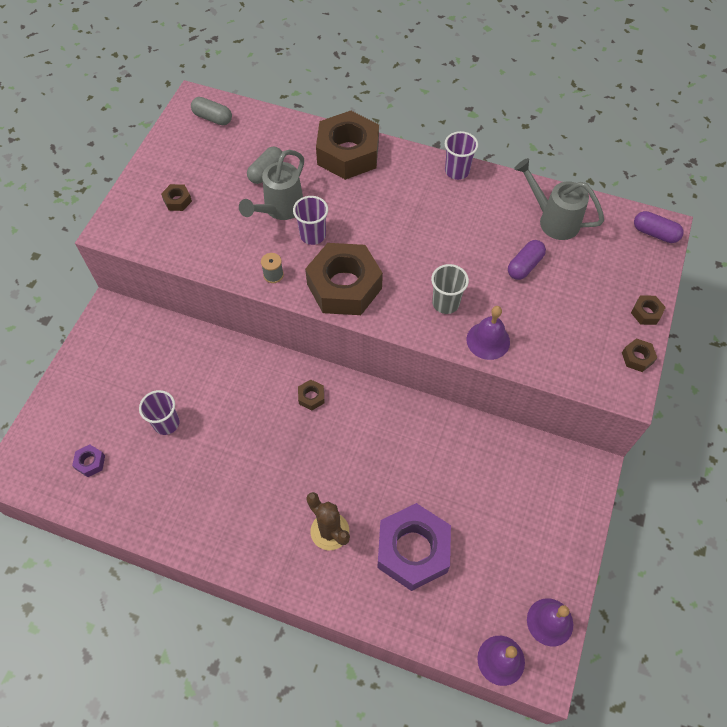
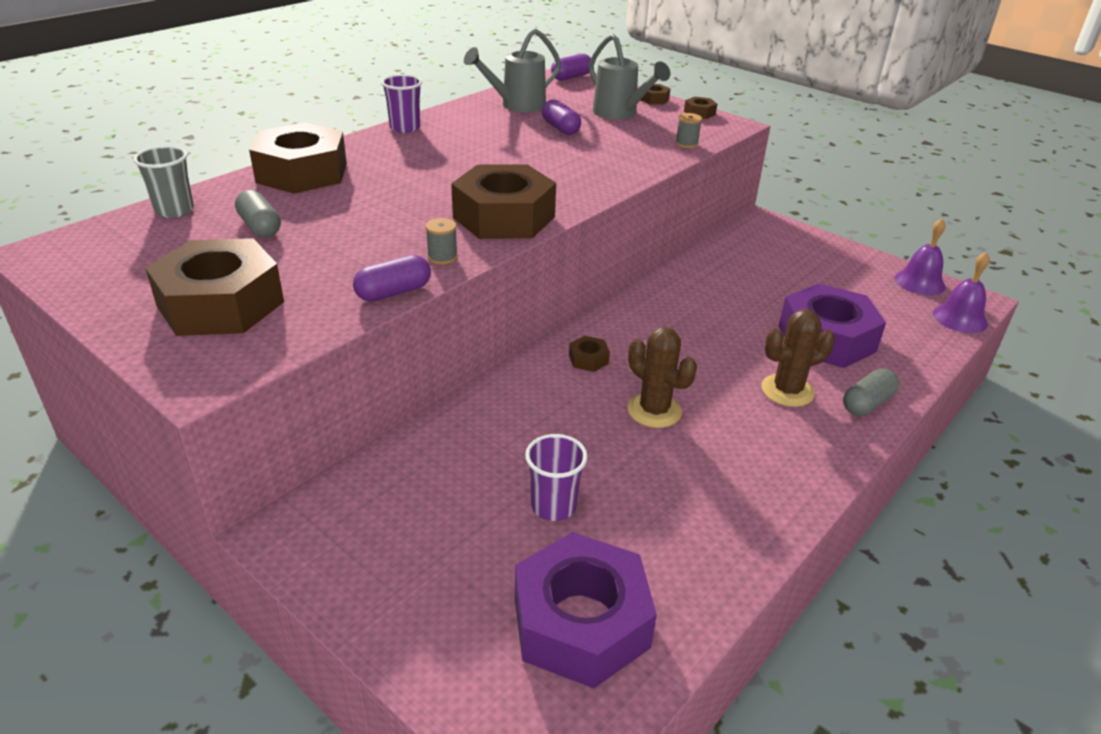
camera: 70 degrees left, 25 degrees down
(90, 462) = (581, 622): purple nut -> purple nut, size x2.46
(177, 201) = (221, 304): brown nut -> brown nut, size x2.46
(212, 118) = (99, 244): grey capsule -> grey capsule (867, 403)
(222, 269) = (394, 292): none -> purple capsule
(272, 451) = (654, 410): none -> brown cactus
(280, 209) = (337, 231): grey watering can -> grey watering can (620, 113)
(313, 235) = (405, 219): purple cup -> none
(445, 303) = (576, 171): grey cup -> grey cup (174, 210)
(488, 340) = (639, 163): purple bell -> none
(553, 364) = (686, 144): none -> grey spool

